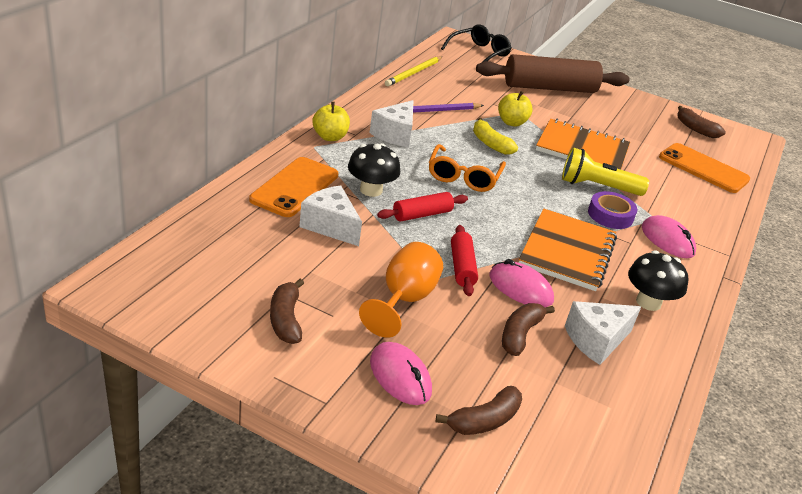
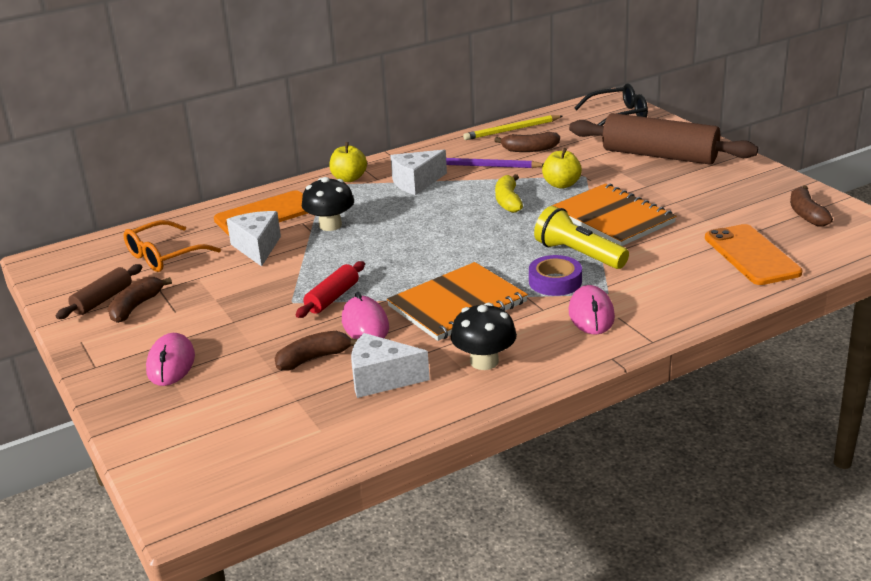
camera: 40 degrees right, 5 degrees down
(238, 320) = (102, 300): none -> brown rolling pin
(404, 300) = (247, 312): orange goblet -> none
(422, 214) = (352, 251): red rolling pin -> none
(463, 177) = (437, 226): orange glasses -> orange glasses (164, 256)
(484, 421) = (196, 409): brown banana -> brown banana (529, 149)

